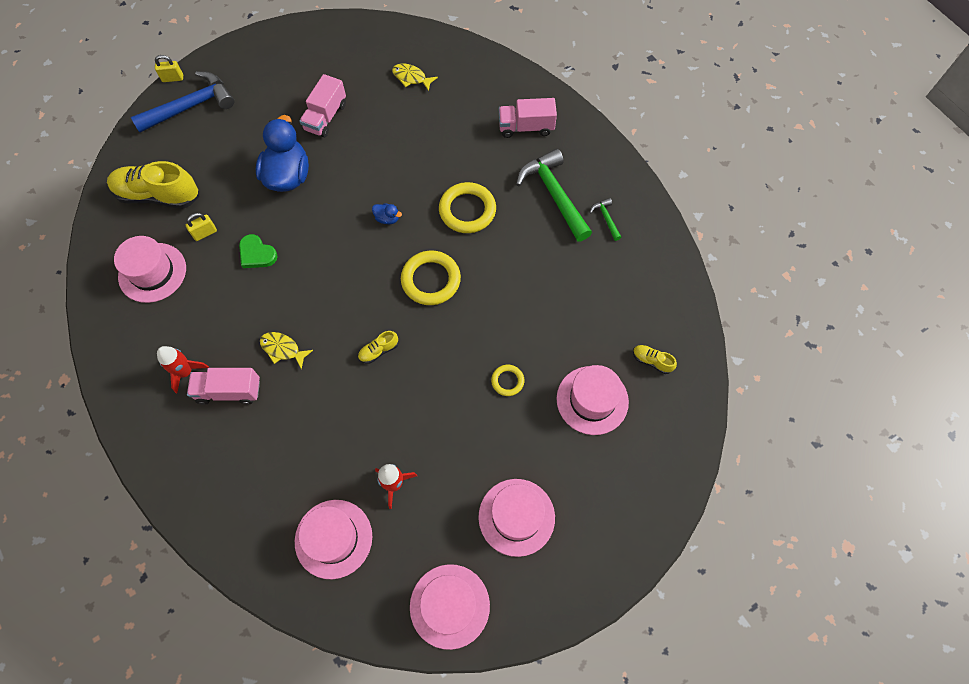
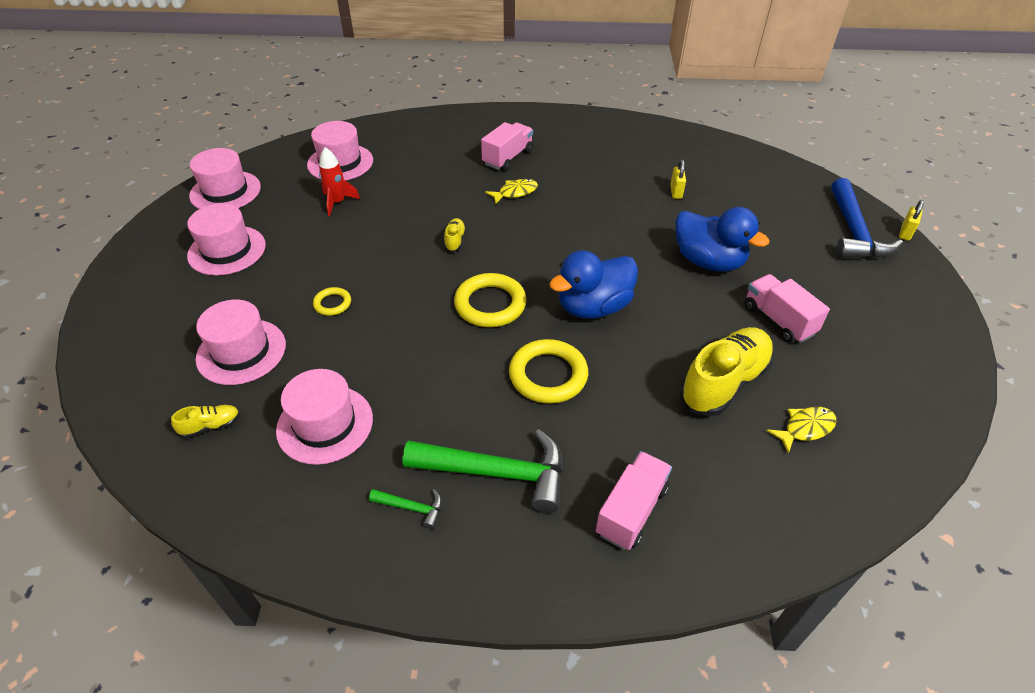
camera: 125 degrees right, 20 degrees down
(152, 272) = (656, 156): pink hat -> pink hat (325, 424)
(158, 195) = (742, 181): yellow shoe -> yellow shoe (723, 382)
(185, 372) = (546, 145): red rocket -> none
(257, 254) = (626, 211): green heart -> none
(387, 218) = (593, 307): blue duck -> blue duck, size x2.43

